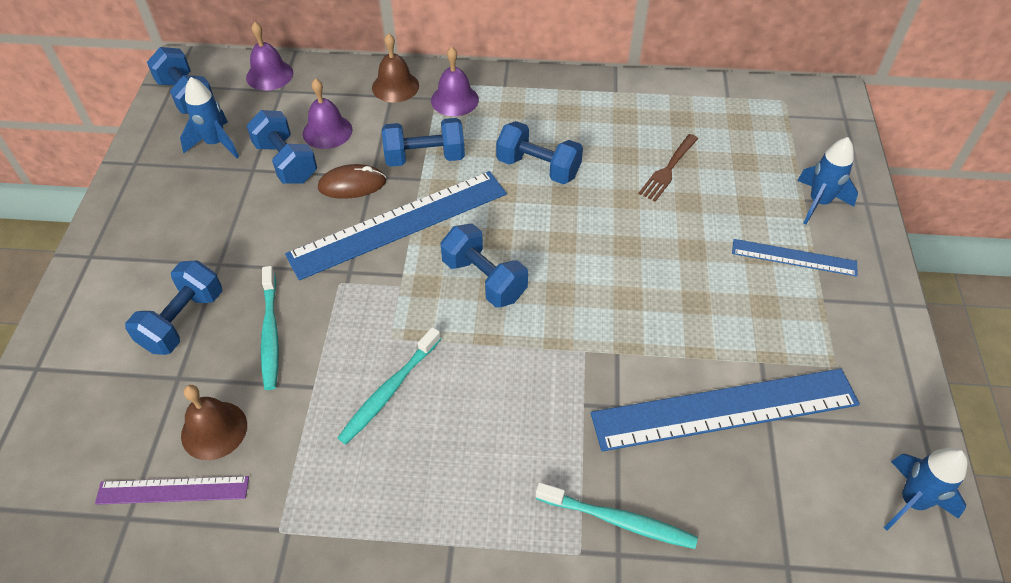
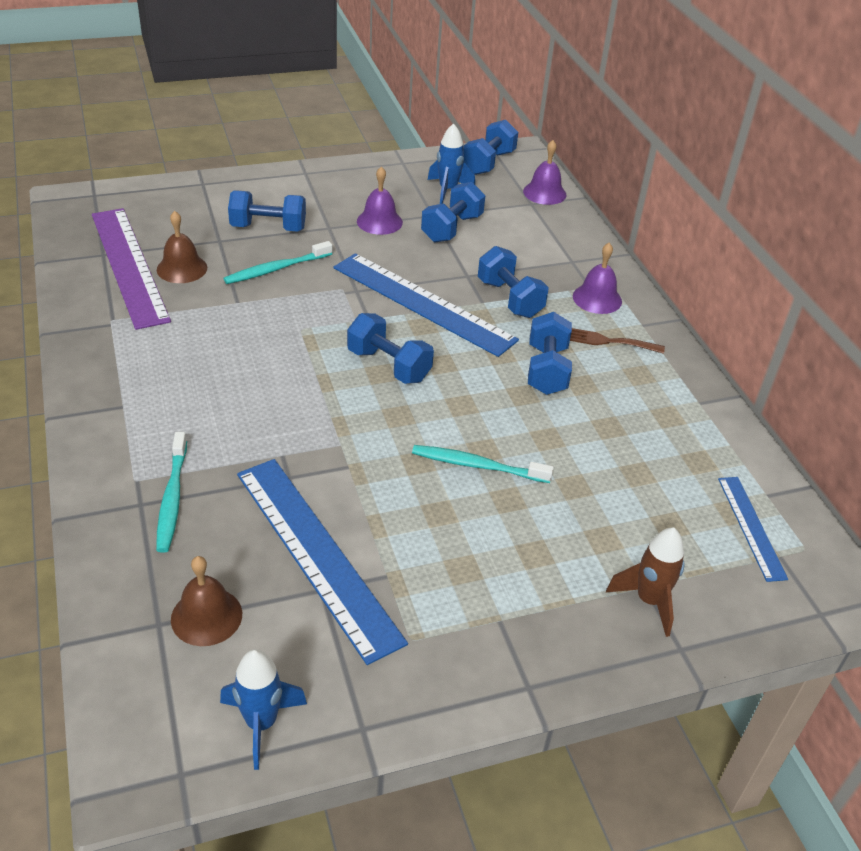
camera: 65 degrees right, 10 degrees down
(173, 490) = (128, 266): purple ruler -> purple ruler, size x1.92
(327, 131) = (501, 239): purple bell -> purple bell (379, 221)
(352, 185) = (450, 268): brown mouse -> none
(389, 391) = (249, 340): turquoise toothbrush -> turquoise toothbrush (477, 465)
(395, 86) = (586, 260): brown bell -> brown bell (206, 616)
(484, 279) = (389, 365): blue dumbbell -> blue dumbbell turned 75 degrees counterclockwise
(668, 170) = (610, 463): brown fork -> brown fork (607, 341)
(794, 257) = (547, 586): blue ruler -> blue ruler (751, 527)
(818, 203) = (649, 601): blue rocket -> brown rocket

